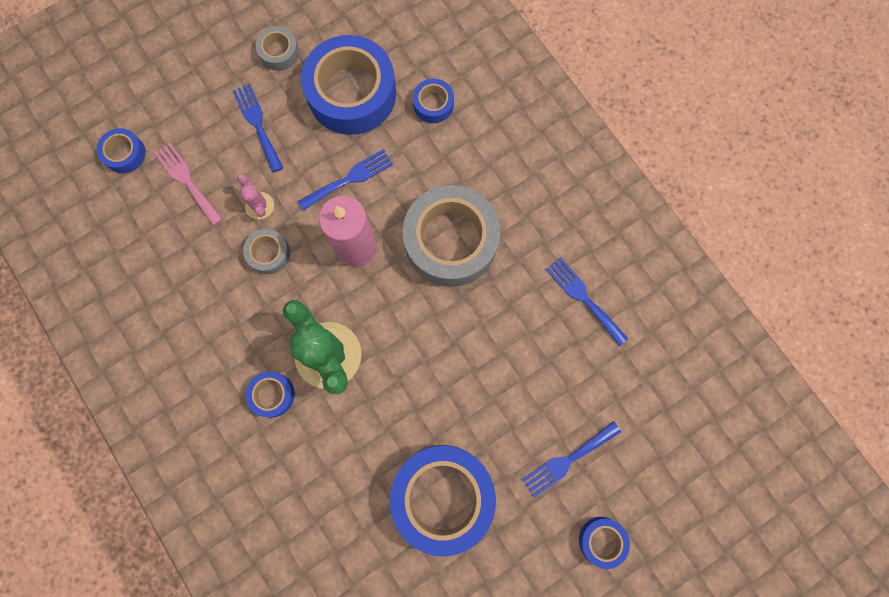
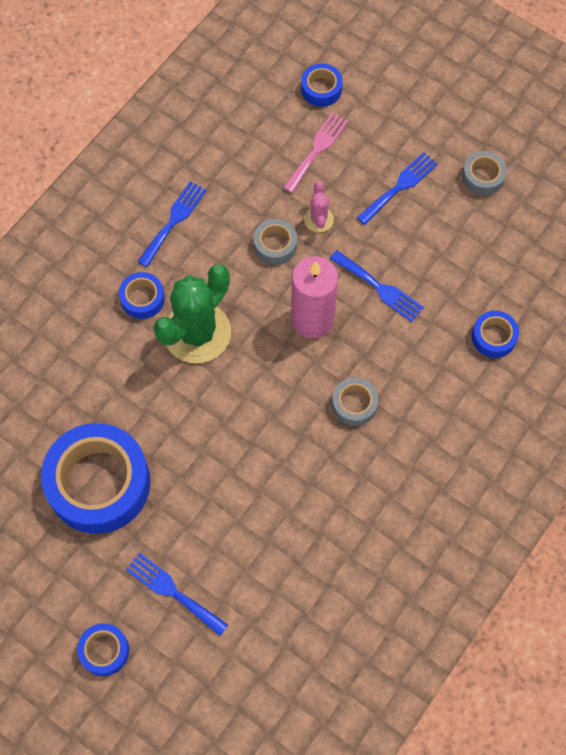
camera: 70 degrees right, 10 degrees down
(259, 206) = (318, 219): pink cactus -> pink cactus turned 45 degrees counterclockwise
(352, 93) = (470, 257): blue tape -> none
(451, 241) = (354, 404): grey tape -> grey tape, size x0.46
(583, 298) = (346, 555): blue fork -> blue fork (173, 220)

